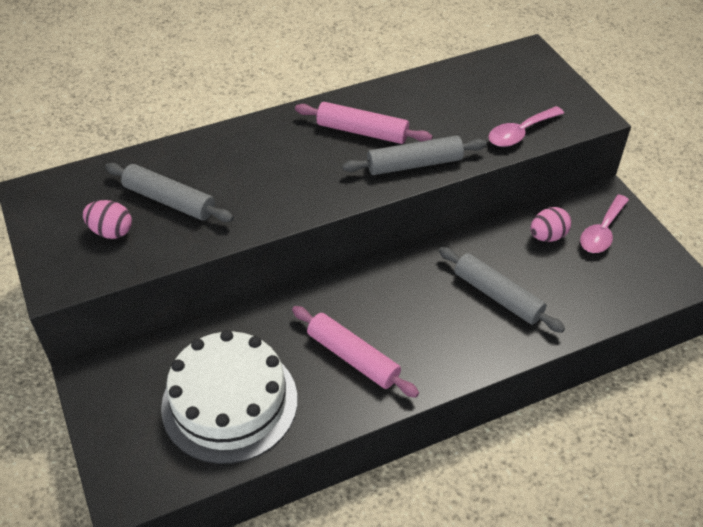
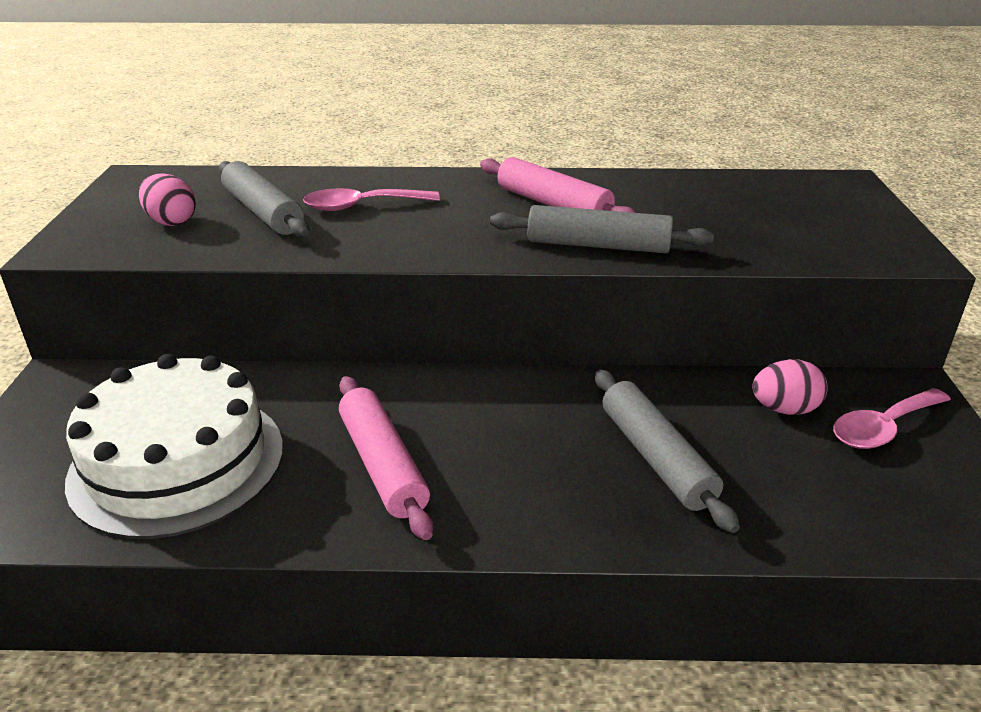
camera: 25 degrees right, 15 degrees down
(520, 133) = (780, 248): pink spoon -> pink spoon (362, 206)

